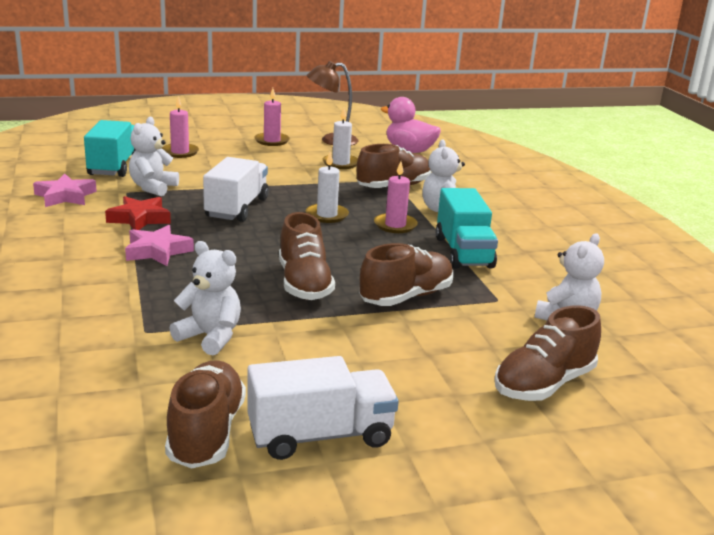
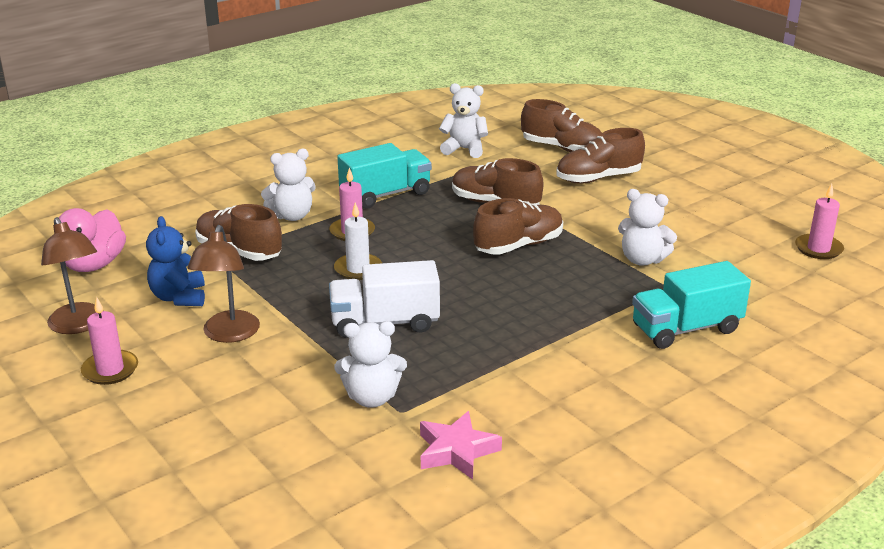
camera: 110 degrees left, 5 degrees up
(114, 166) = (318, 461): turquoise truck -> turquoise truck (686, 329)
(139, 219) = (470, 370): red star -> none
(157, 251) = (533, 331): pink star -> none
(180, 152) = (215, 429): pink candle -> pink candle (818, 249)
(206, 432) = (740, 230): brown shoe -> brown shoe (598, 178)
(210, 337) = (642, 260): white teddy bear -> white teddy bear turned 75 degrees counterclockwise
(277, 168) = (229, 334): none -> brown lamp
(320, 436) = (696, 198): white truck -> none
(340, 163) = (179, 297): white candle -> blue teddy bear

